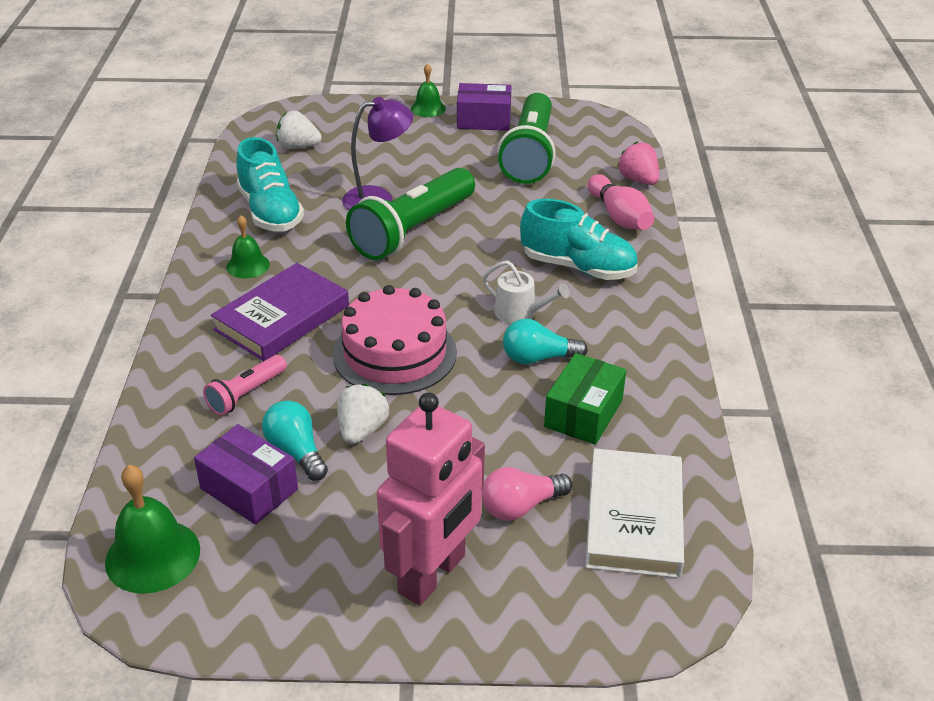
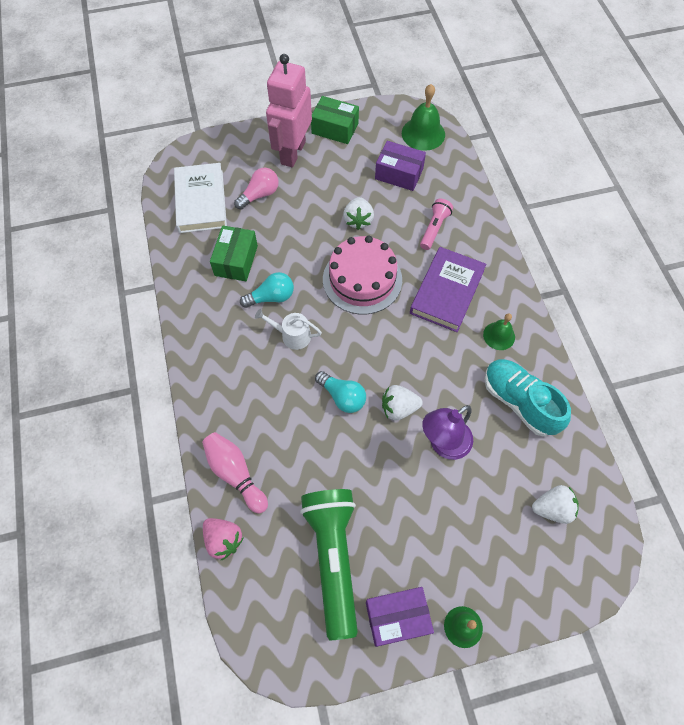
camera: 165 degrees right, 25 degrees up
(296, 451) = (386, 199): turquoise light bulb -> turquoise light bulb (342, 397)
(324, 608) = (335, 128): none -> green box
(412, 230) = (399, 408): green flashlight -> white strawberry
(578, 267) = (260, 396): turquoise shoe -> none

